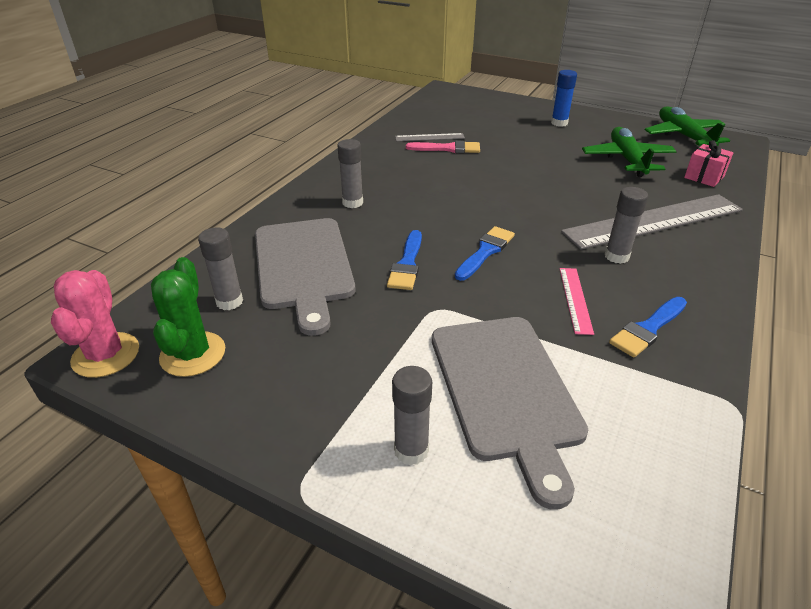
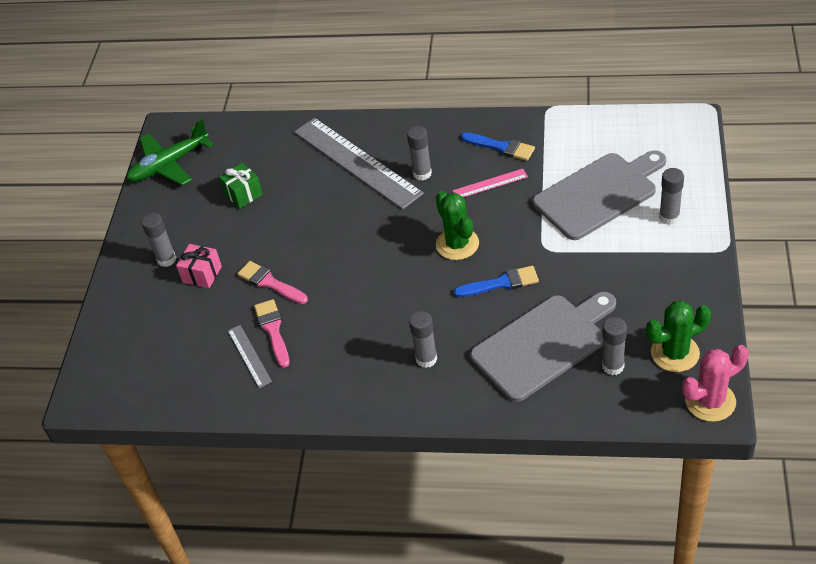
camera: 105 degrees left, 10 degrees up
(485, 252) = (457, 244): blue brush -> green cactus
(502, 155) = (270, 283): none -> pink brush
(559, 123) = (166, 259): blue glue stick -> grey glue stick
(626, 159) = (243, 194): green plane -> green gift
(704, 177) = (260, 143): pink gift -> pink gift (202, 274)

